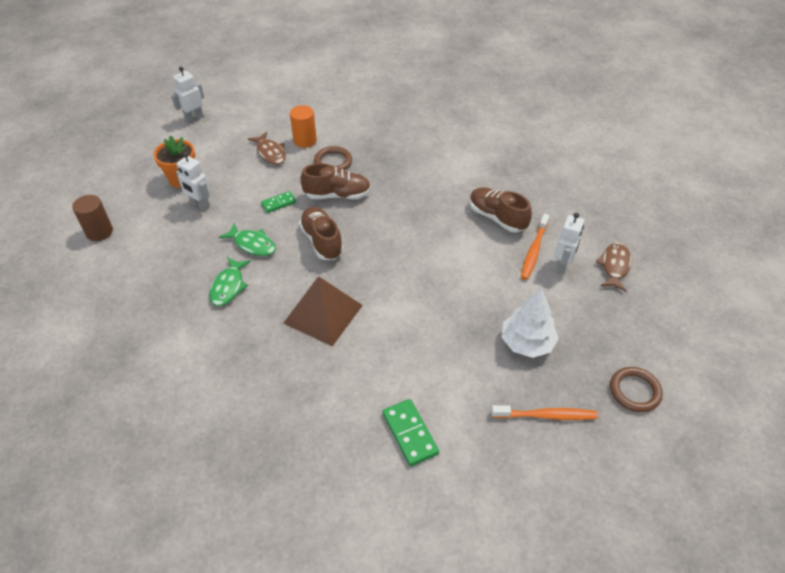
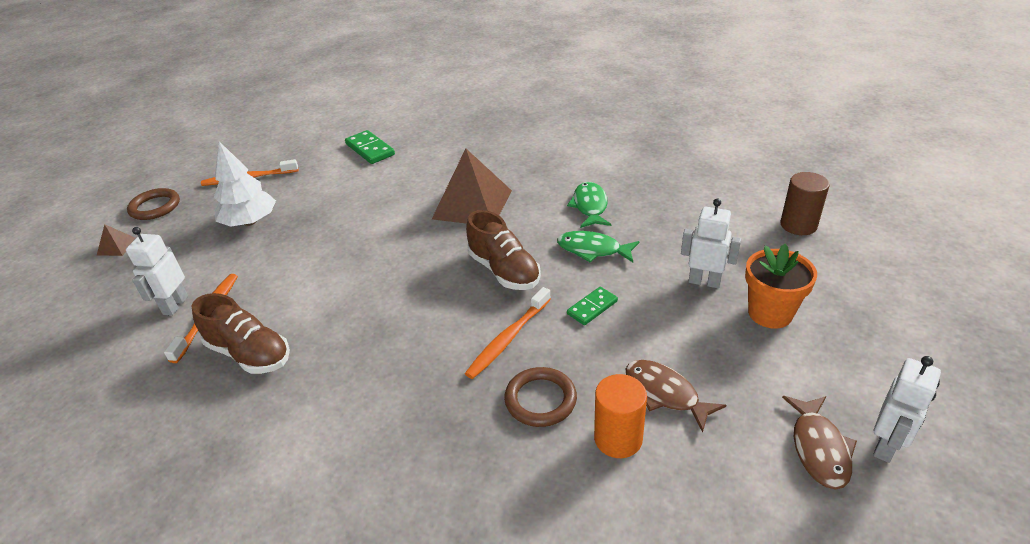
camera: 170 degrees right, 10 degrees down
(337, 195) = (508, 339): brown shoe -> orange toothbrush
(614, 266) = (102, 317): brown fish -> brown fish (819, 448)
(644, 340) = (117, 246): none -> brown pyramid

